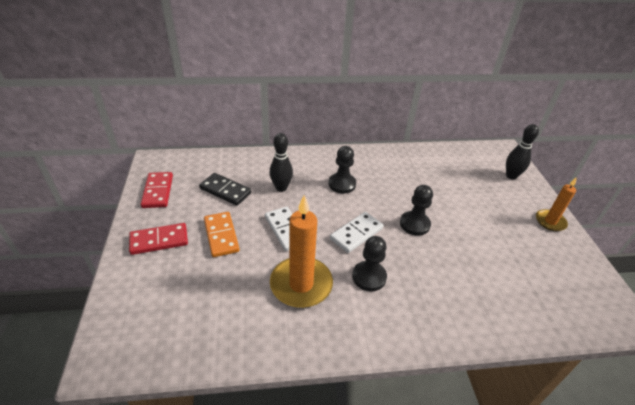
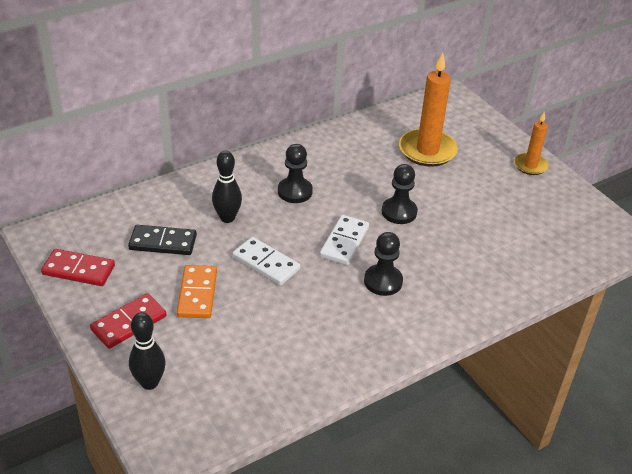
camera: 25 degrees left, 0 degrees up
(157, 191) = (78, 270): red domino -> red domino turned 45 degrees counterclockwise
(221, 235) = (197, 294): orange domino -> orange domino turned 45 degrees clockwise
(301, 284) = (319, 312): orange candle -> orange candle (427, 150)
(511, 176) = (472, 125): black bowling pin -> black bowling pin (149, 382)

